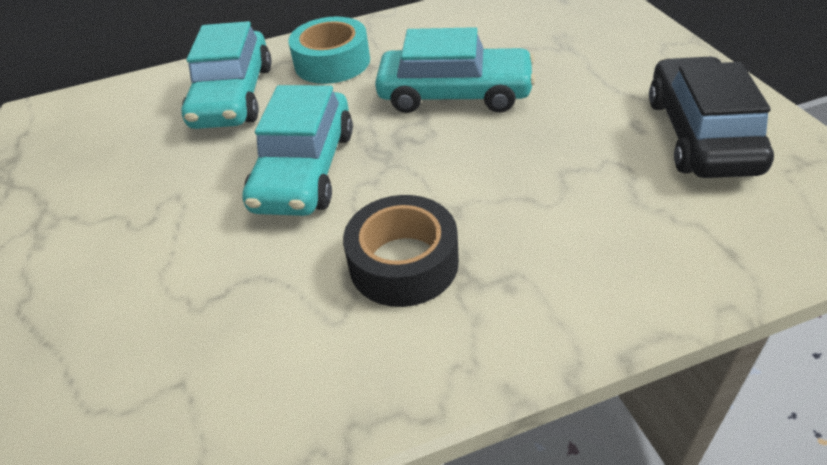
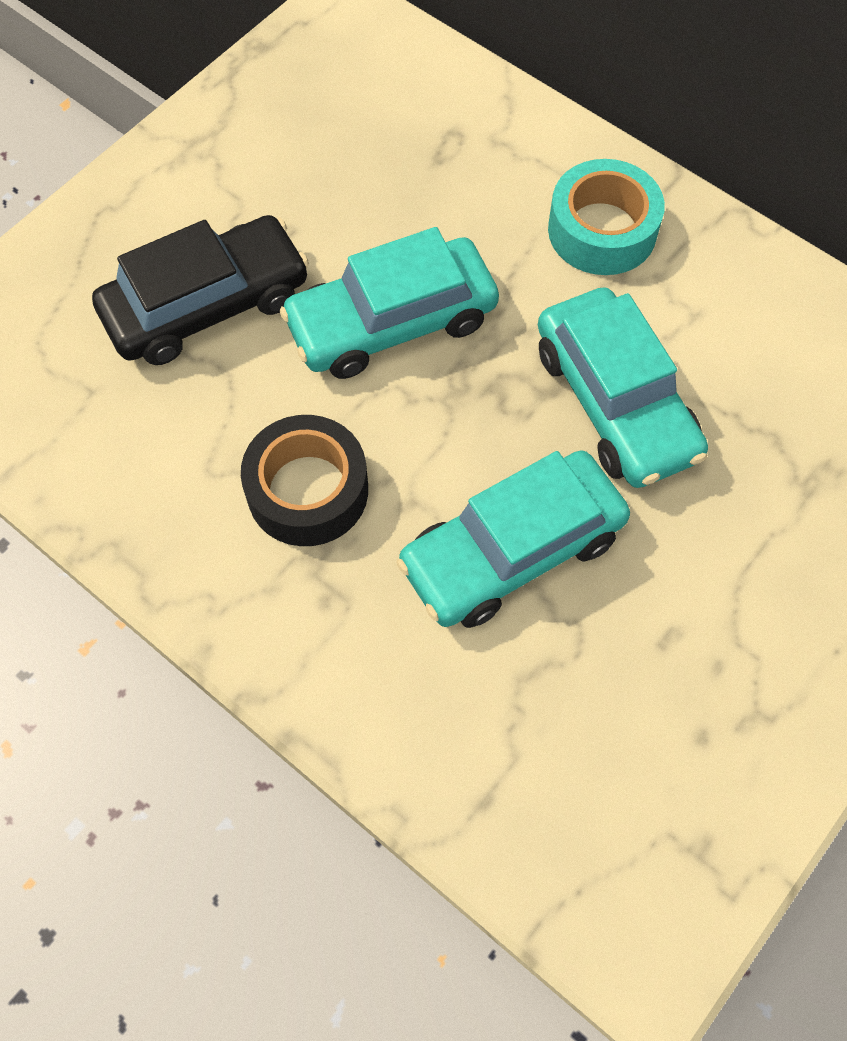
camera: 55 degrees right, 20 degrees up
(233, 96) = (474, 170): turquoise car -> turquoise car (512, 550)
(701, 134) = (691, 717): black car -> black car (206, 305)

